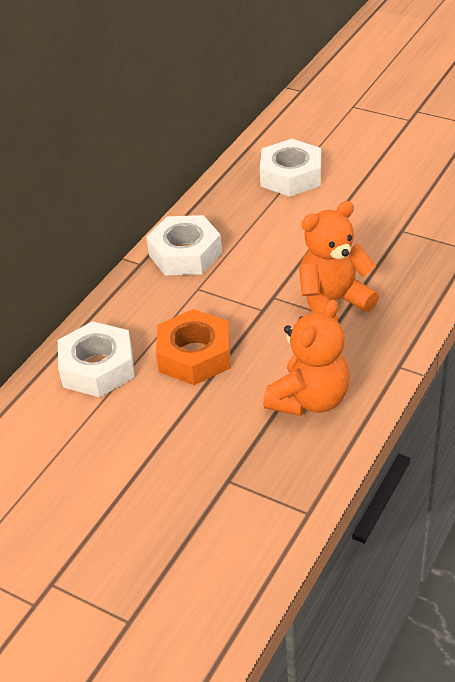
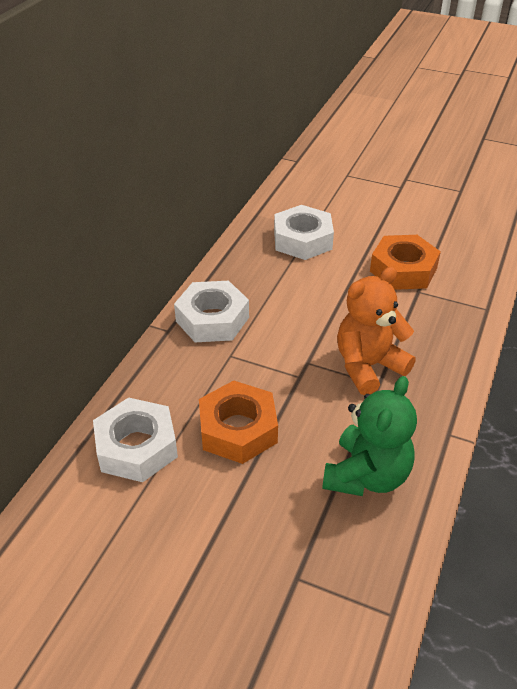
camera: 10 degrees left, 0 degrees up
(310, 399) = (366, 475): orange teddy bear -> green teddy bear
(390, 208) = (403, 270): none -> orange nut

